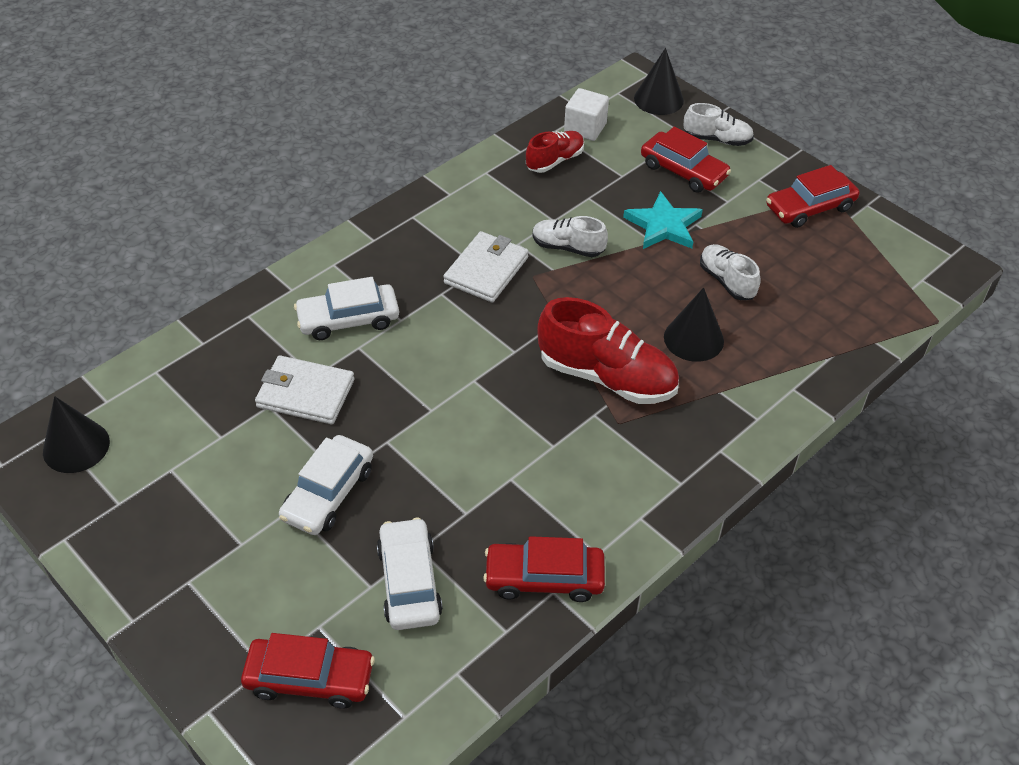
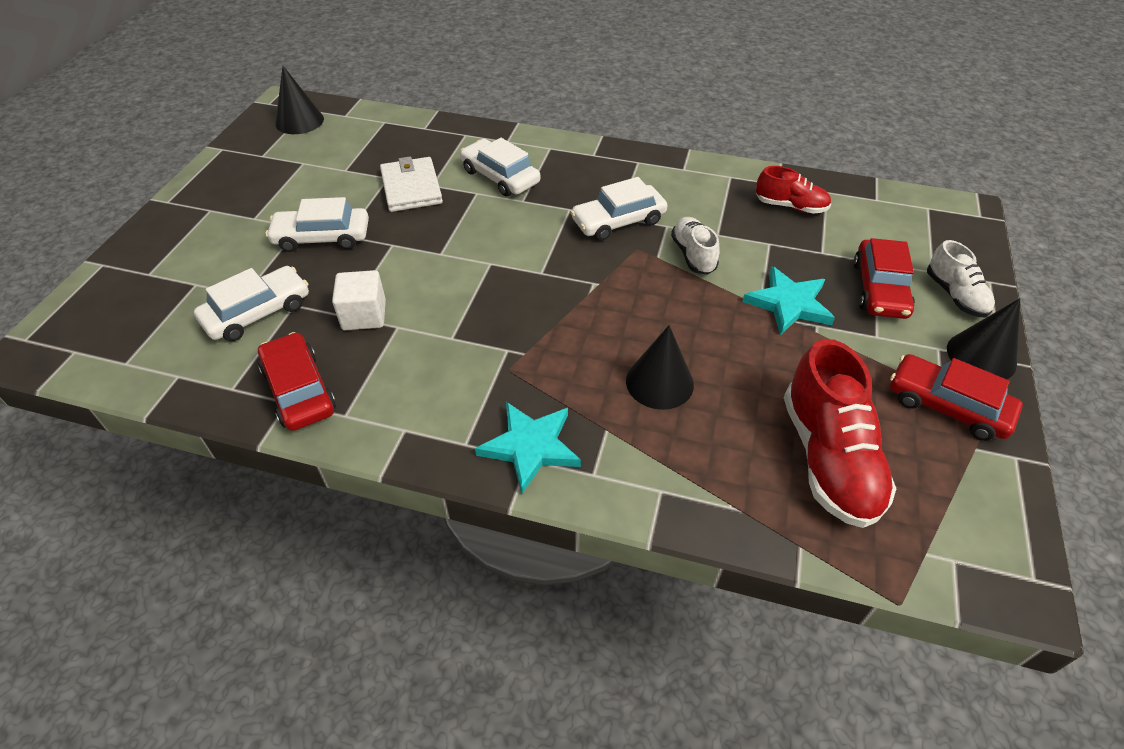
camera: 60 degrees right, 0 degrees up
(310, 678) = (145, 299): red car -> none
(486, 270) = (618, 221): white wallet -> white car
(585, 128) = (854, 207): white cube -> white cube (364, 315)
(607, 377) = (558, 340): red shoe -> red shoe (828, 458)
(658, 99) = (955, 235): black cone -> black cone (981, 356)
(709, 444) = (530, 447): none -> turquoise star
(727, 281) = (762, 378): white shoe -> none

